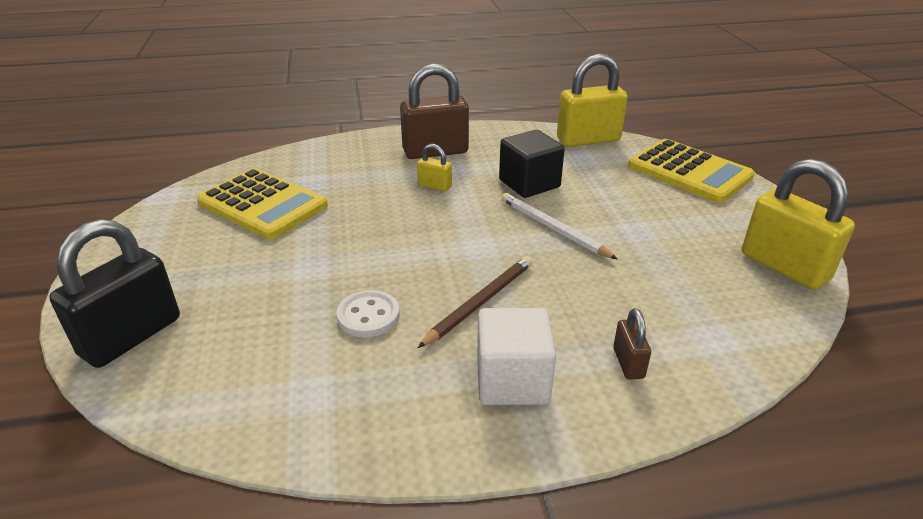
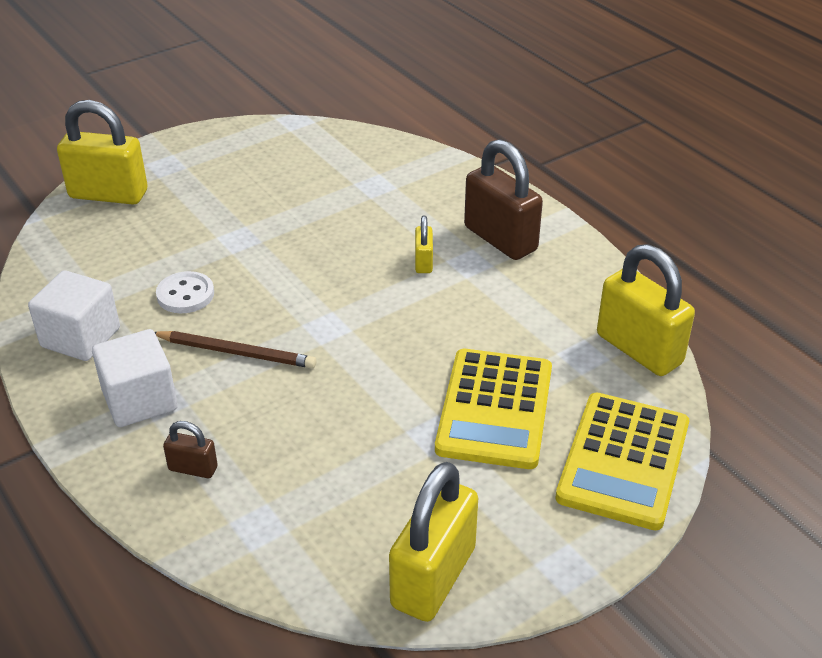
camera: 65 degrees right, 5 degrees up
(131, 336) = (108, 194): black padlock -> yellow padlock
(263, 204) = (315, 175): yellow calculator -> yellow calculator (495, 409)
(378, 408) = (81, 337): none -> white cube
(529, 183) = (480, 327): black cube -> none
(553, 228) = (395, 368): white pencil -> none
(628, 363) = (193, 468): brown padlock -> brown padlock turned 45 degrees clockwise

